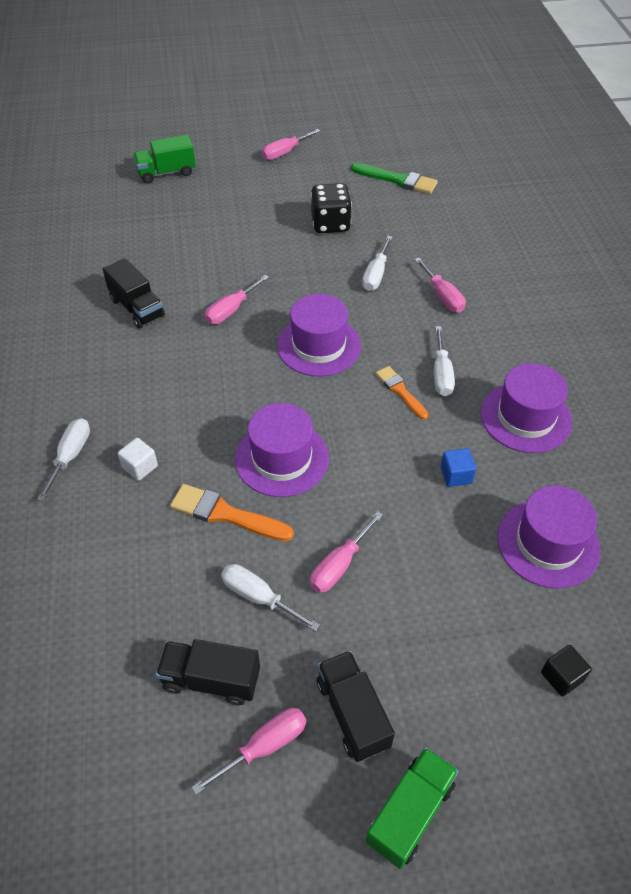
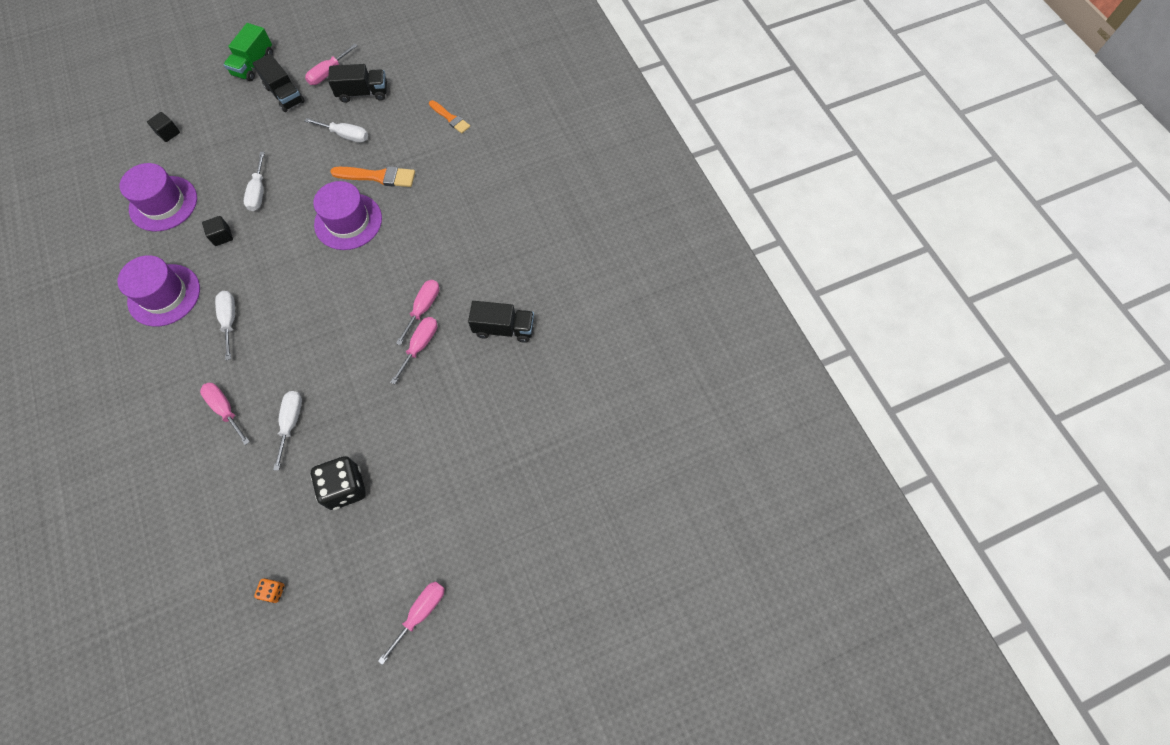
camera: 165 degrees right, 15 degrees up
(70, 456) = (497, 191): white screwdriver -> white screwdriver (258, 192)
(137, 308) = (504, 329): black truck -> black truck turned 150 degrees clockwise
(140, 467) = (446, 194): white cube -> none
(166, 173) = (551, 532): green truck -> none
(319, 346) = (335, 325): purple hat -> none
(339, 565) = (299, 162): pink screwdriver -> pink screwdriver (423, 308)
(397, 180) = (274, 591): green brush -> orange dice
(400, 391) = (264, 296): orange brush -> orange brush (450, 118)
(456, 475) = (222, 236): blue cube -> black cube

